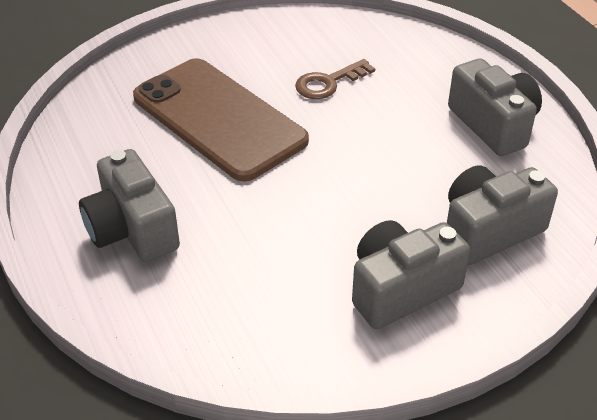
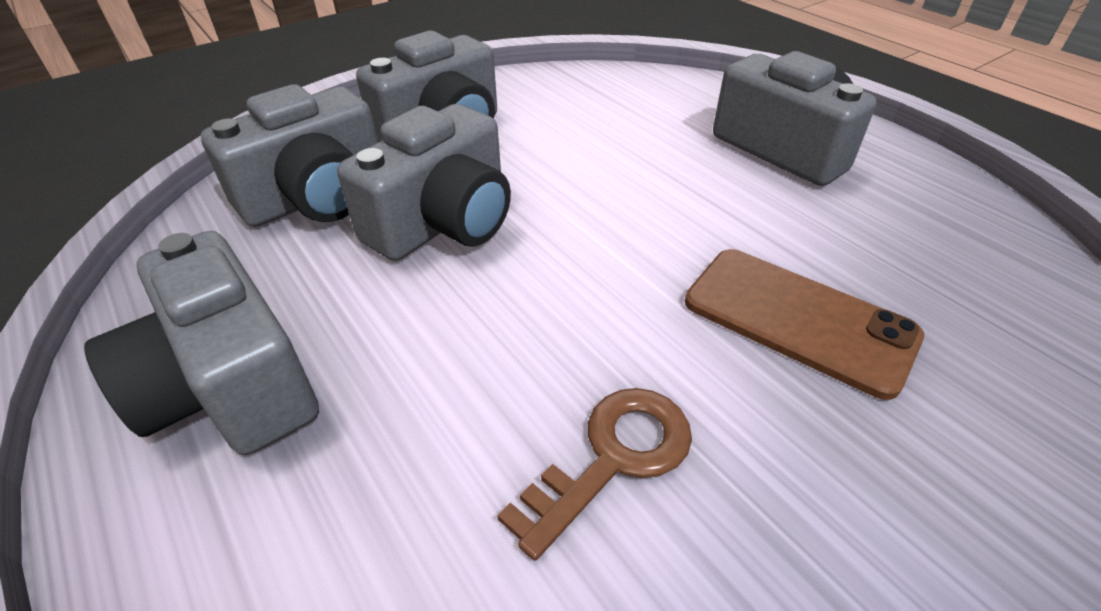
camera: 170 degrees right, 0 degrees up
(219, 119) = (798, 319): brown phone -> brown phone, size x0.58
(398, 198) = (444, 222): none -> grey camera

